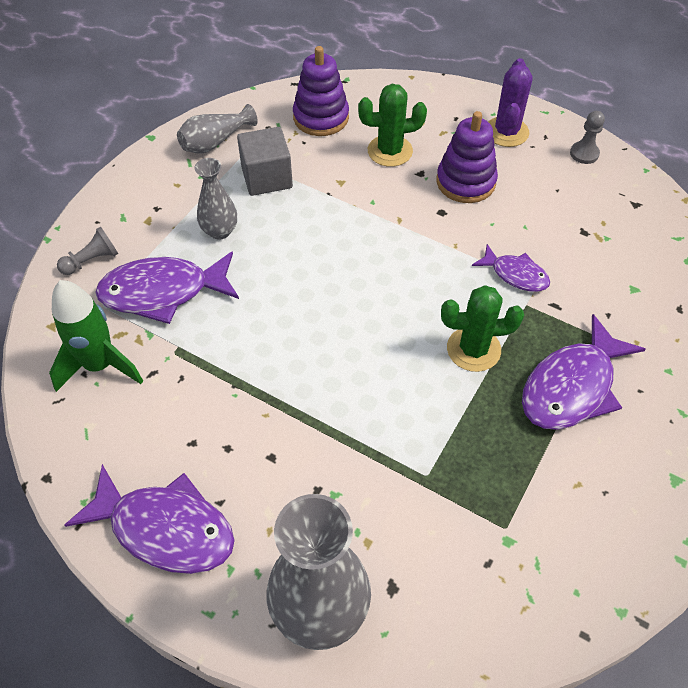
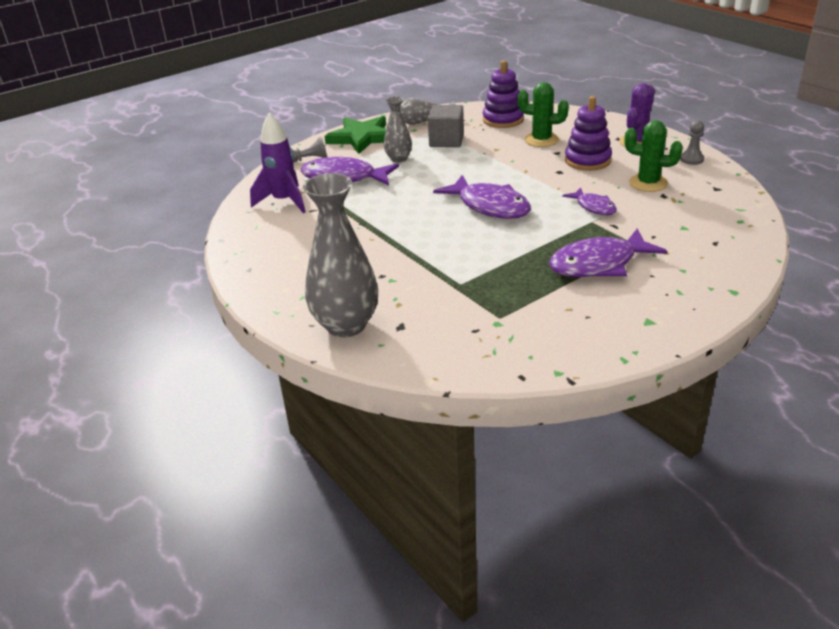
camera: 25 degrees right, 20 degrees down
(100, 365) = (284, 201): green rocket -> purple rocket
(145, 195) = (362, 138): none -> green star
(165, 528) = (275, 272): purple fish -> purple fish (490, 206)
(473, 349) = (536, 235): green cactus -> green cactus (648, 183)

